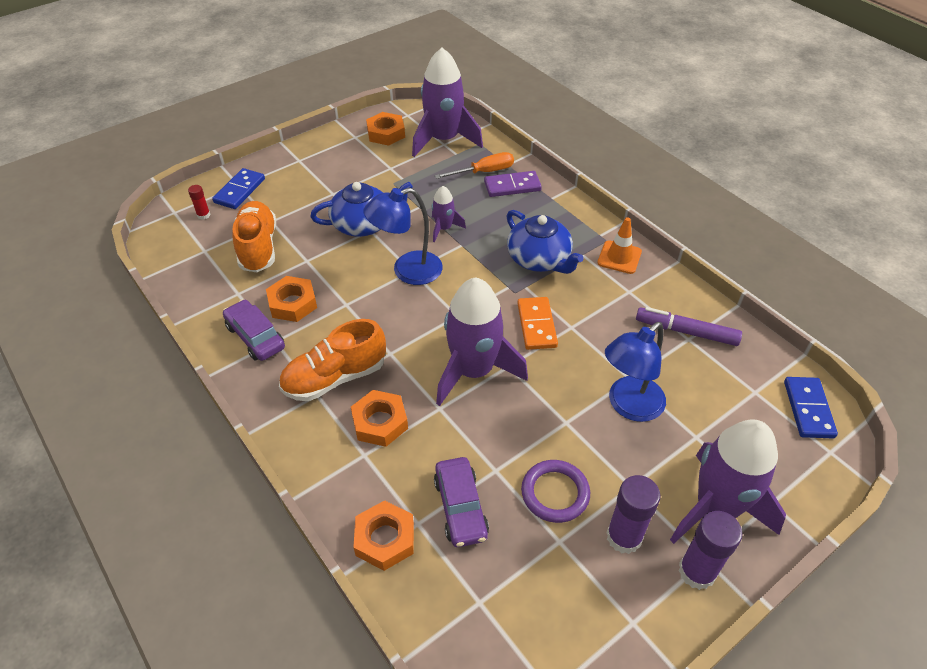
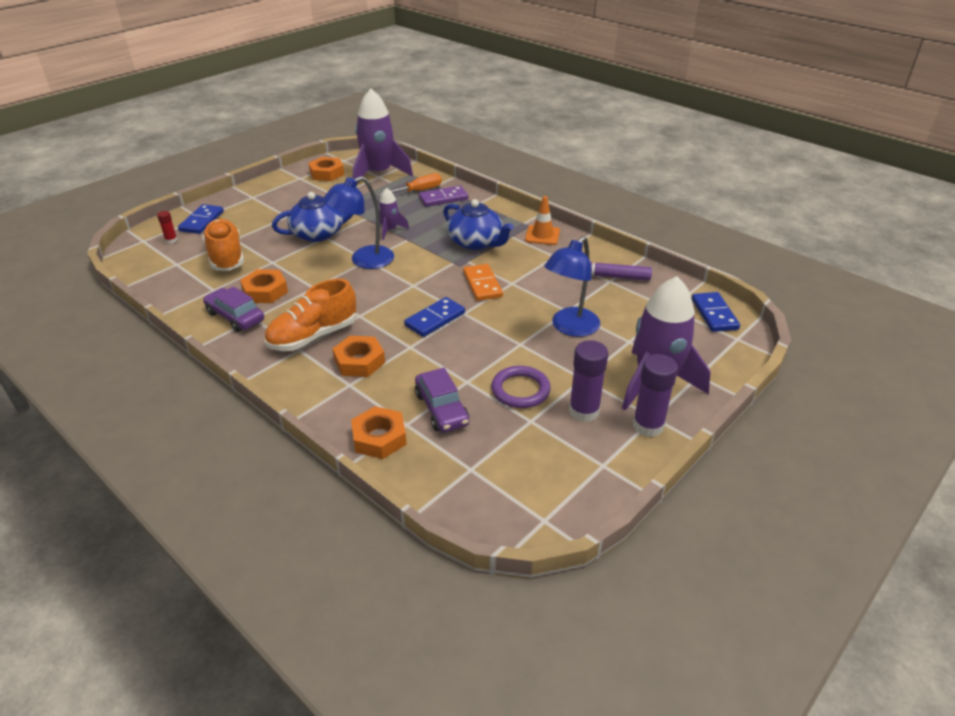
camera: 10 degrees left, 10 degrees down
(474, 371) = (435, 319): purple rocket -> blue domino

